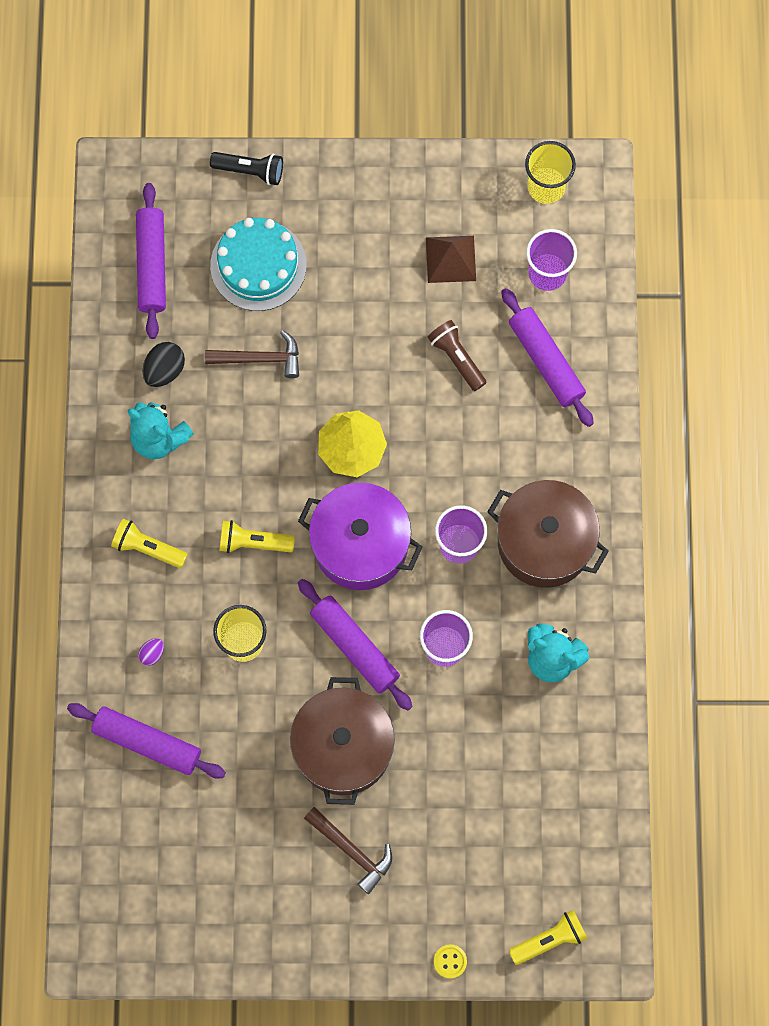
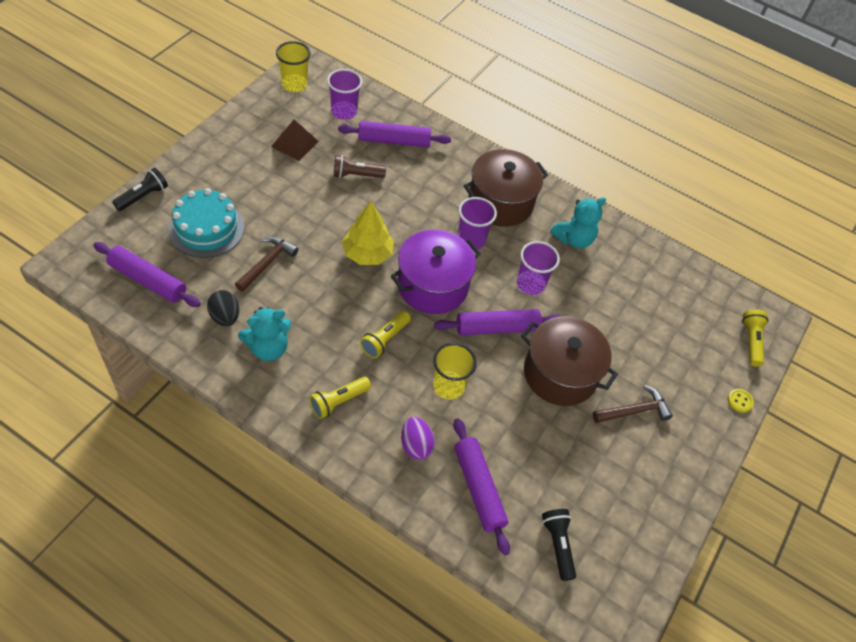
camera: 65 degrees left, 20 degrees down
(139, 853) = (558, 545): none -> black flashlight
(147, 742) = (478, 488): purple rolling pin -> purple rolling pin turned 75 degrees counterclockwise
(152, 654) = (416, 445): purple egg -> purple egg, size x1.71

